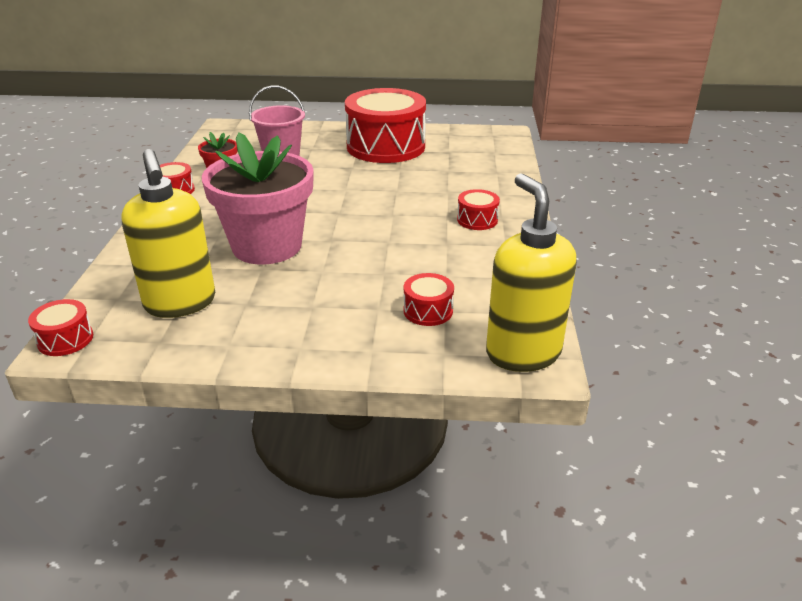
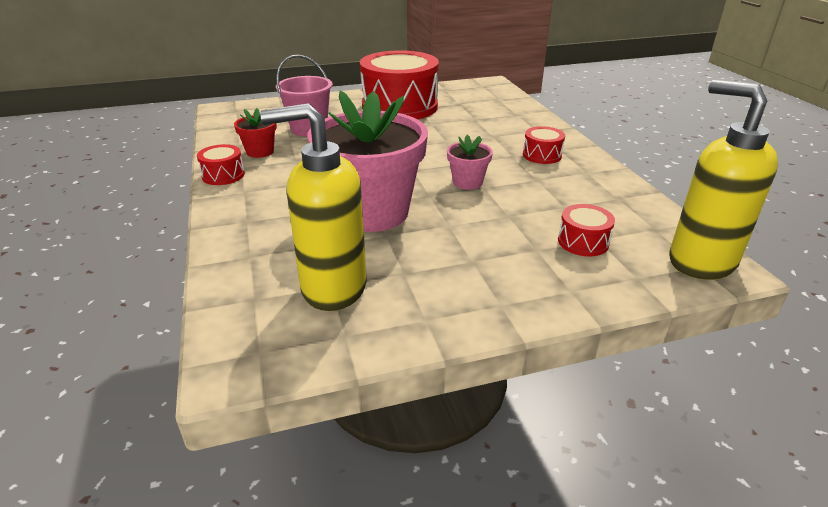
camera: 20 degrees left, 0 degrees up
(65, 339) = (229, 359): red drum -> none
(180, 303) = (333, 288): yellow soap dispenser -> yellow soap dispenser turned 135 degrees clockwise
(377, 234) = (467, 182): none -> pink flower pot

